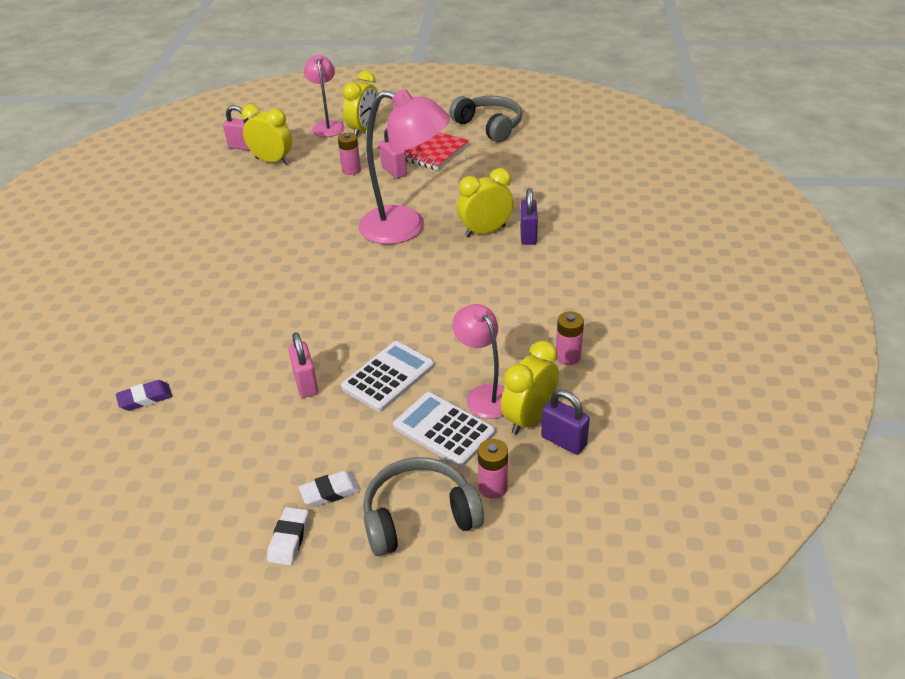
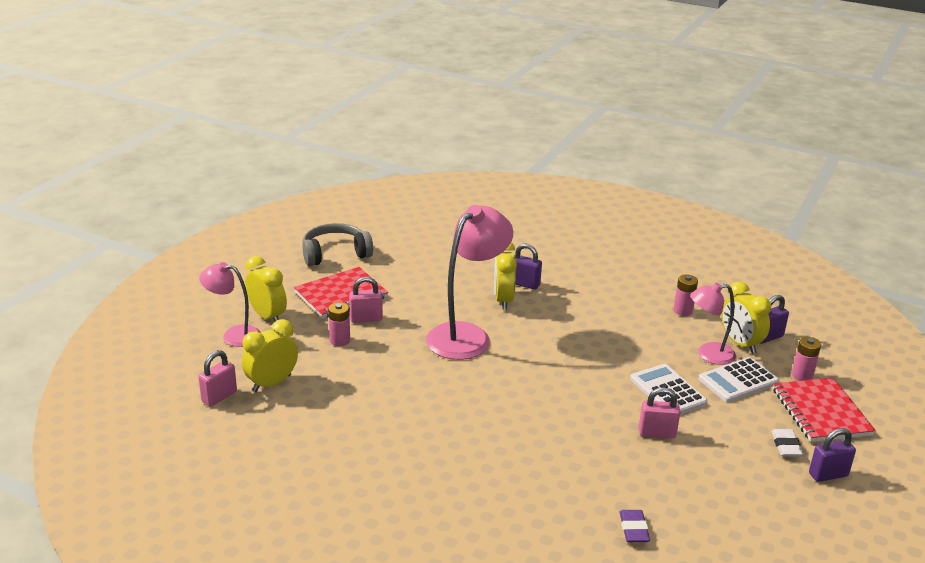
camera: 70 degrees left, 10 degrees down
(289, 539) = (828, 475): white eraser -> purple padlock
(419, 516) = (821, 412): grey headphones -> red notebook

